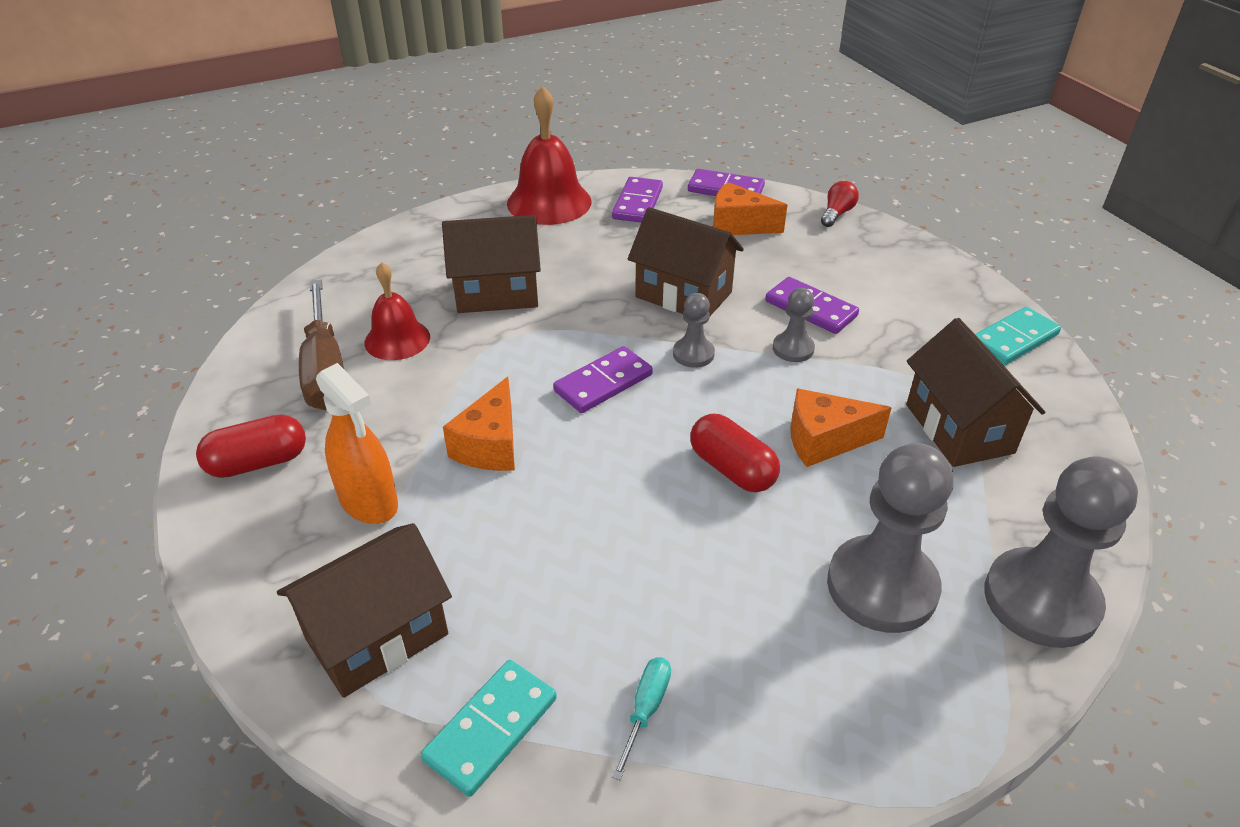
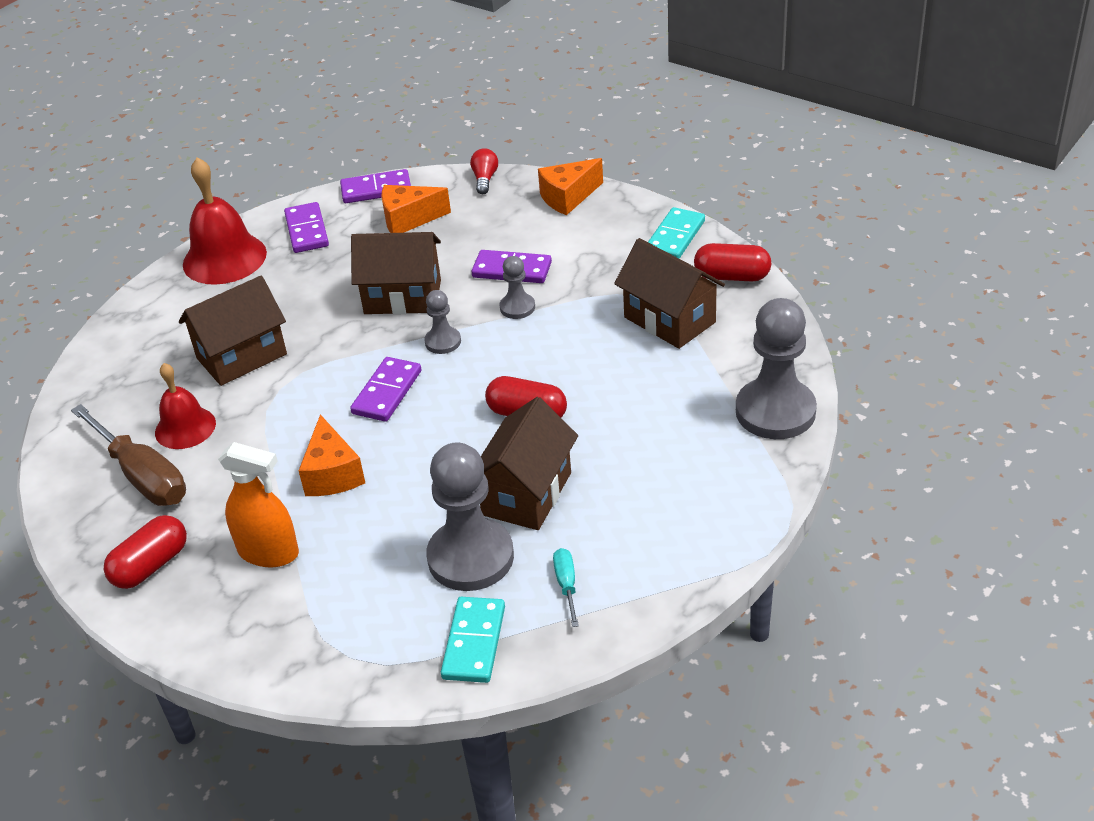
camera: 25 degrees left, 0 degrees up
(377, 636) = (351, 629): brown house -> brown house (526, 494)
(824, 440) = (581, 367): orange cheese -> orange cheese (568, 197)
(882, 586) = (673, 447): grey pawn -> grey pawn (470, 557)
(1062, 408) = (732, 276): none -> red capsule

